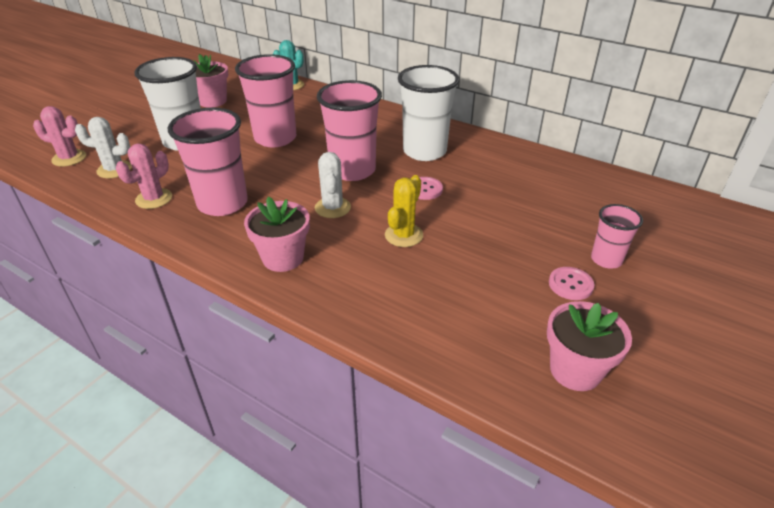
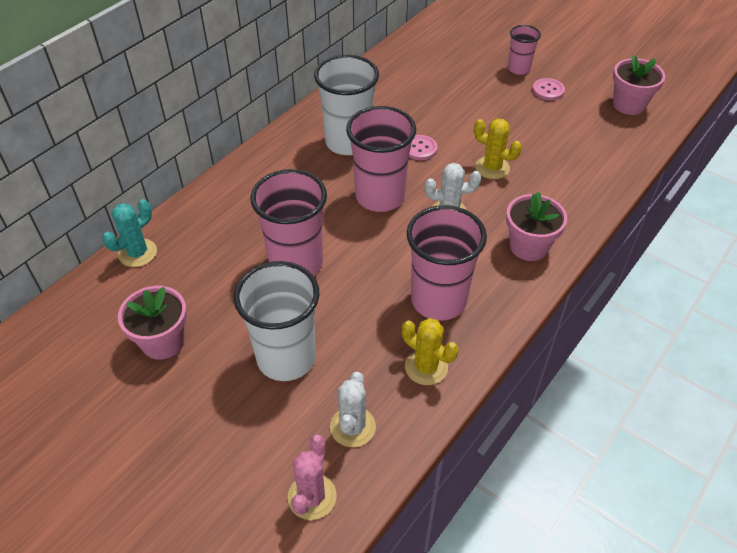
camera: 85 degrees left, 10 degrees up
(154, 199) = (426, 367): pink cactus -> yellow cactus

